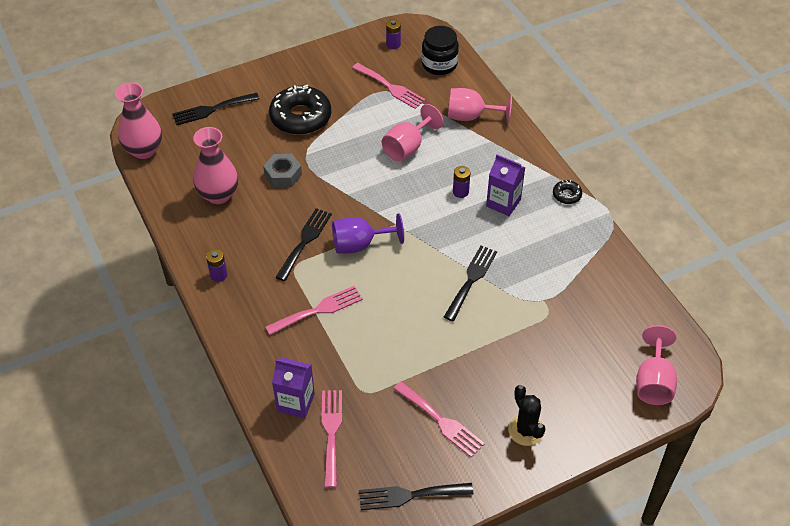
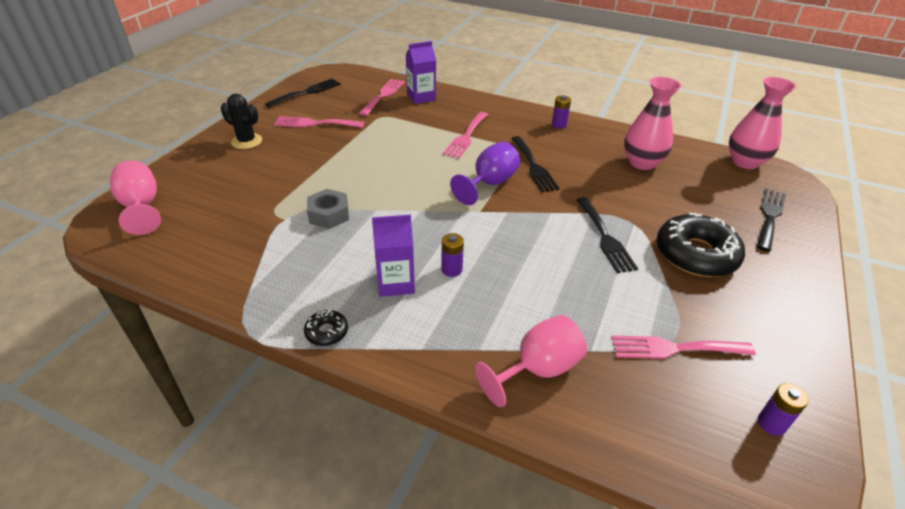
camera: 140 degrees right, 10 degrees down
(283, 175) = (623, 199): grey nut -> grey nut (329, 214)
(331, 432) = (383, 95): pink fork -> pink fork turned 120 degrees counterclockwise
(407, 147) = (558, 285): pink goblet -> none
(439, 64) = (674, 432): black jar -> none
(471, 280) = (367, 204): black fork -> black fork (605, 237)

